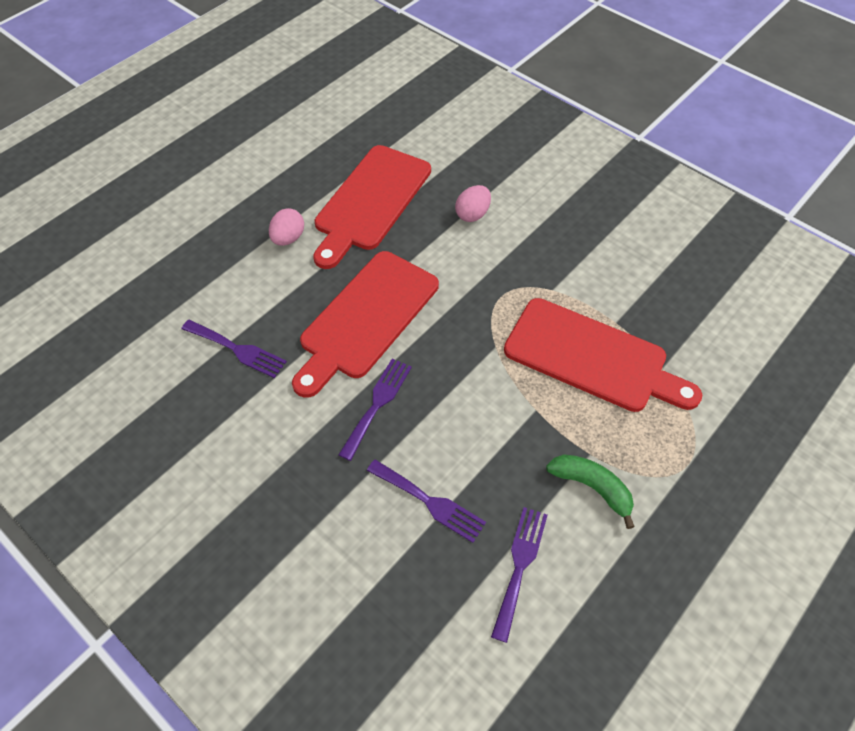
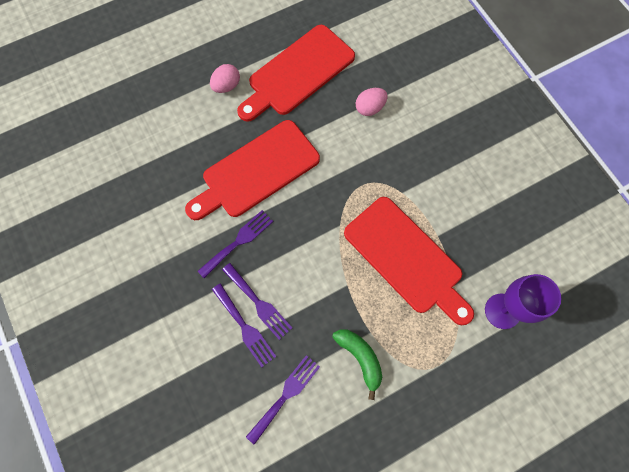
camera: 20 degrees right, 15 degrees up
(237, 349) = (159, 166): purple fork -> purple fork (258, 303)
(730, 378) = (502, 311): none -> purple goblet

